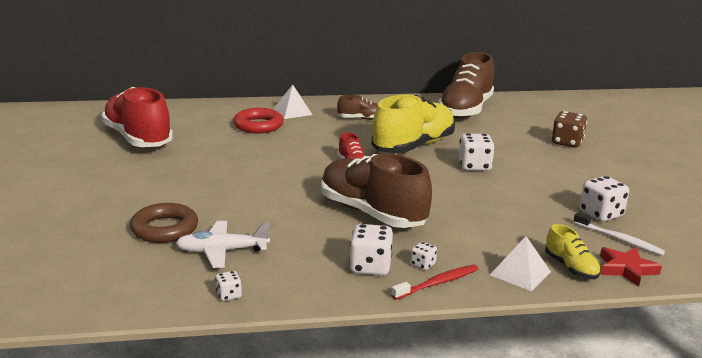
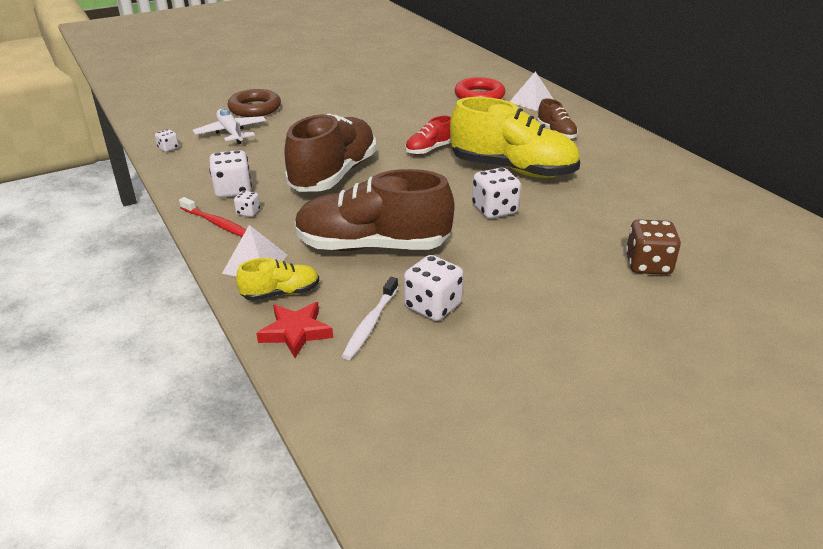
camera: 70 degrees right, 10 degrees up
(138, 138) = (401, 65): red shoe -> none
(466, 110) = (669, 183): brown shoe -> brown shoe (372, 246)
(570, 268) = (281, 293): yellow shoe -> yellow shoe turned 150 degrees counterclockwise

